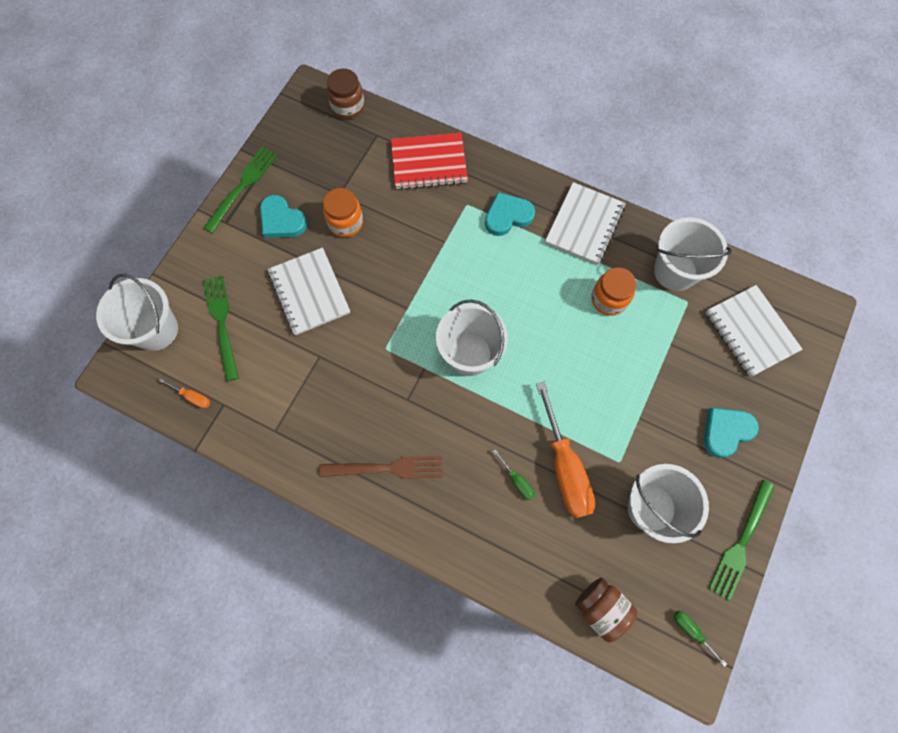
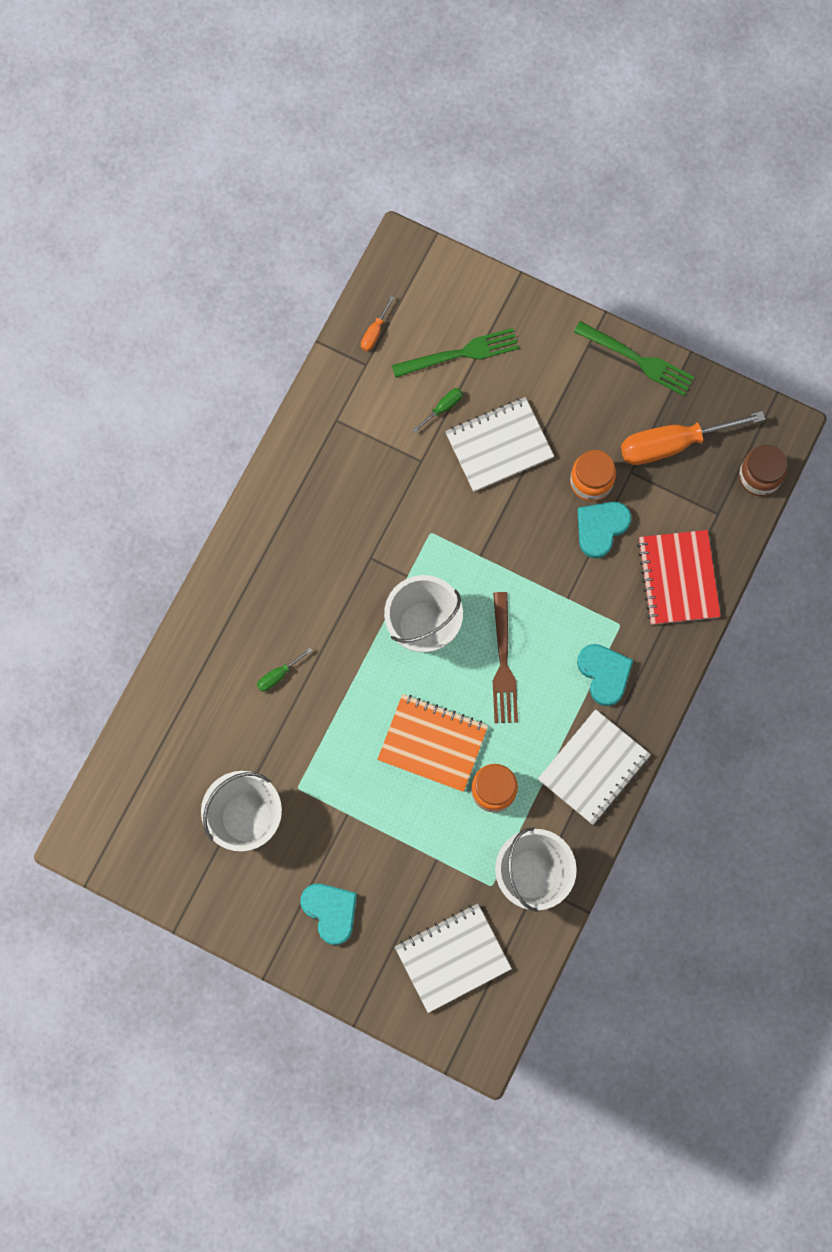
camera: 90 degrees right, 5 degrees up
(156, 330) = (452, 285): white bucket -> none
(281, 220) = (592, 408): turquoise heart -> turquoise heart (601, 528)
(387, 468) = (294, 539): brown fork -> brown fork (503, 664)
(564, 466) = (293, 727): orange screwdriver -> orange screwdriver (673, 444)
(572, 347) = (433, 743): none -> orange notebook
(584, 225) = (594, 768): white notebook -> white notebook turned 75 degrees counterclockwise
(601, 608) = (146, 756): brown jar -> none
(692, 631) = (120, 848): green screwdriver -> green screwdriver (442, 408)
(741, 543) = (207, 912): green fork -> none

